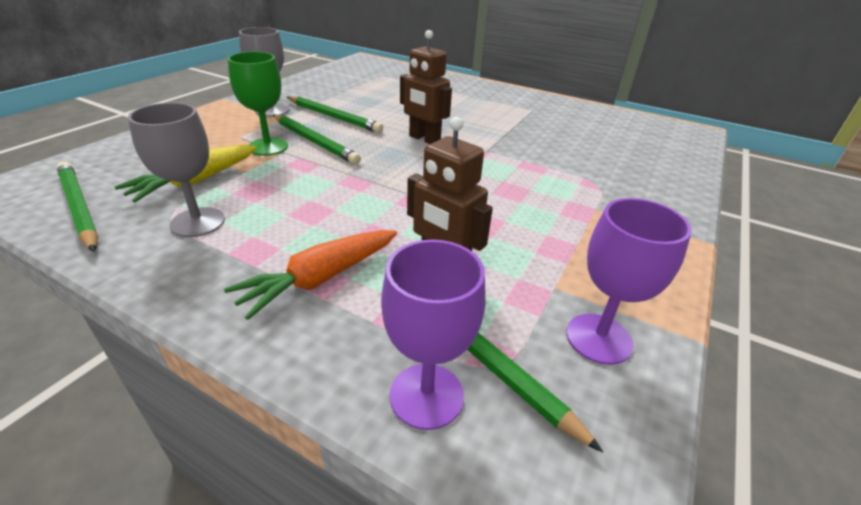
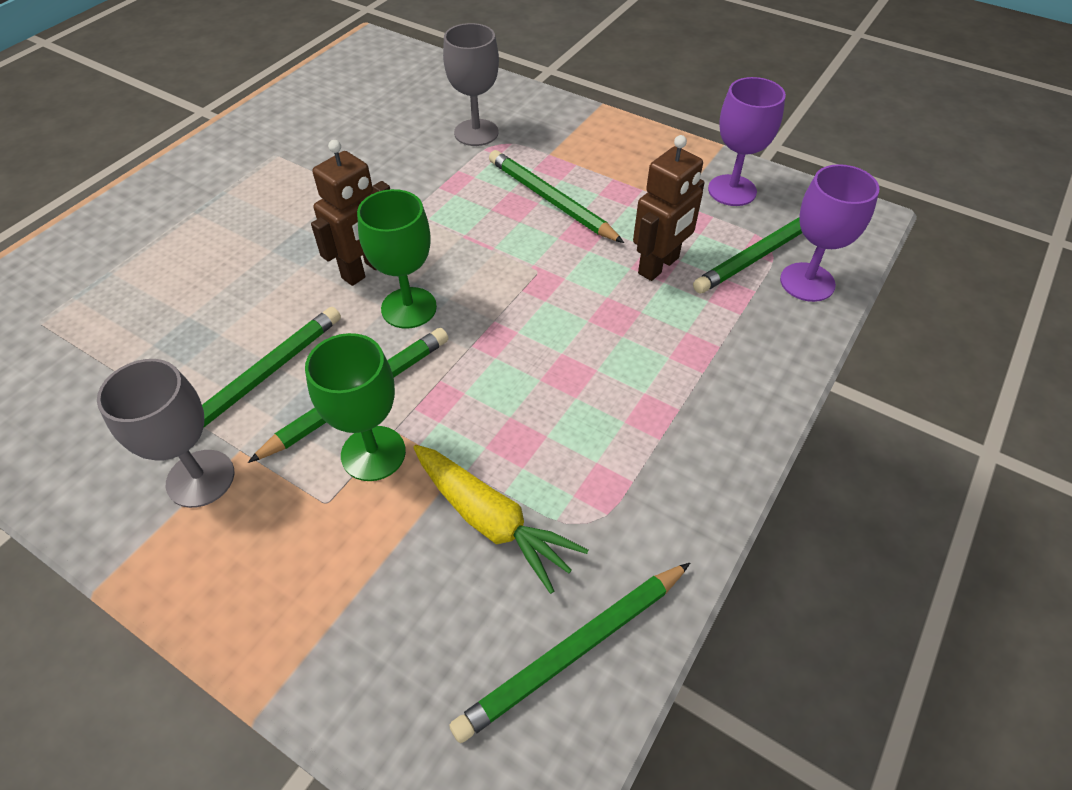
camera: 85 degrees left, 15 degrees up
(198, 222) = (600, 485): grey goblet -> grey goblet (476, 133)
(320, 279) = (691, 353): orange carrot -> none
(388, 153) = (409, 308): none -> green goblet
(525, 207) = (550, 200): none -> green pencil

